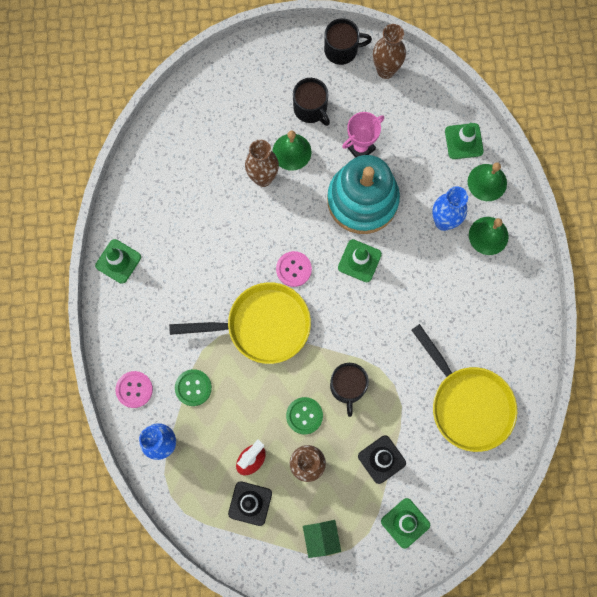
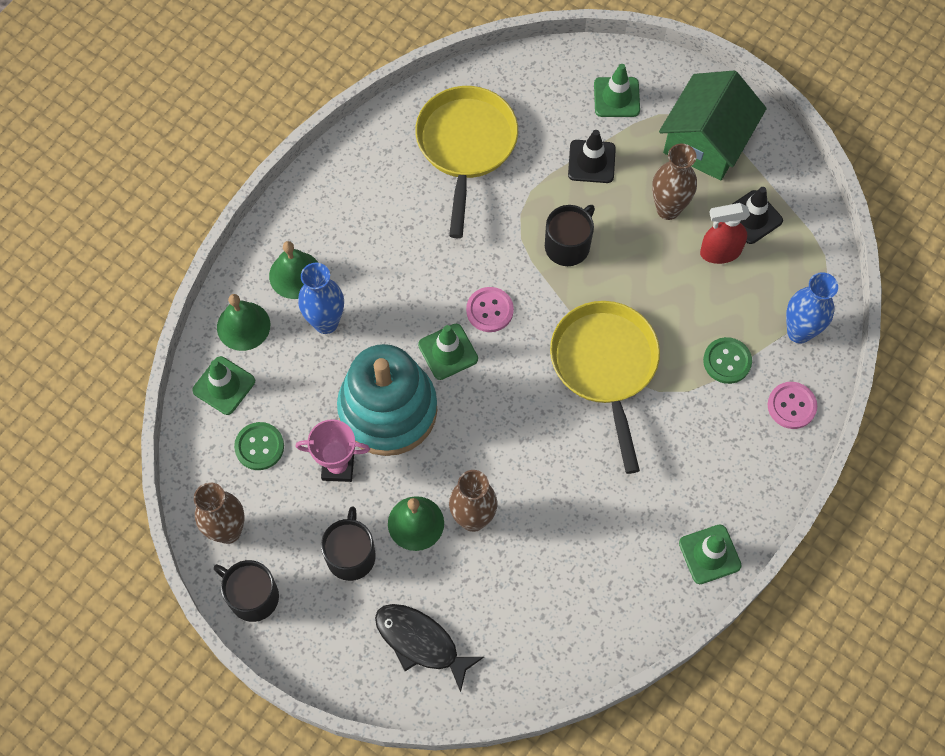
camera: 140 degrees left, 10 degrees down
(235, 95) = (421, 642): none -> black fish
(262, 325) = (605, 366): yellow pan -> yellow pan turned 45 degrees clockwise
(293, 269) = (524, 396): pink button -> pink button (489, 310)
(304, 416) = (634, 252): green button -> green button (259, 447)
(321, 537) = (706, 141): green house -> green house, size x2.05

